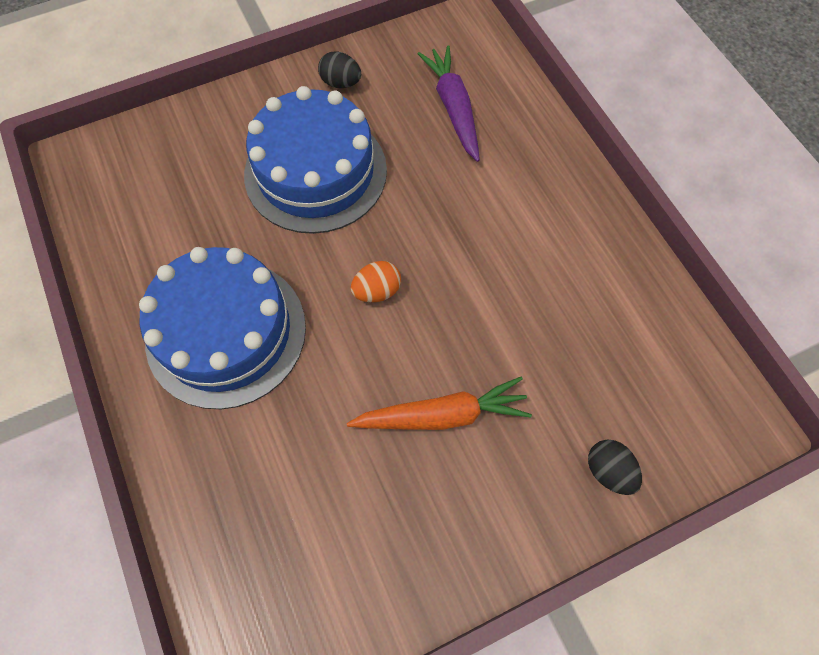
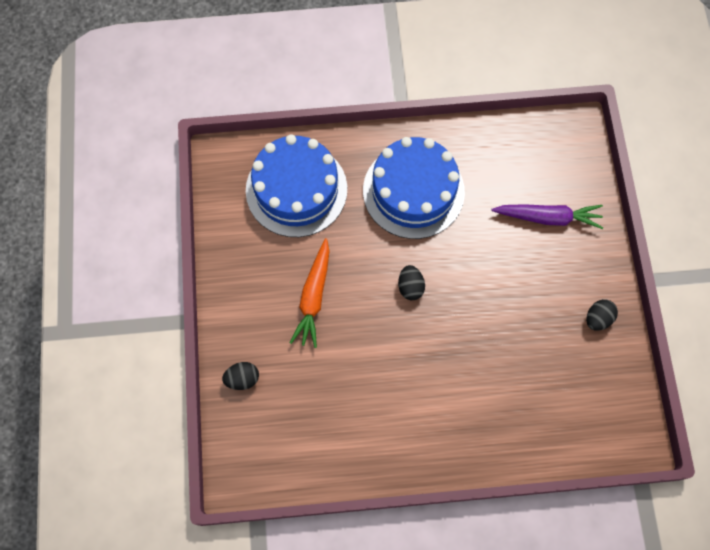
camera: 110 degrees right, 5 degrees up
(315, 172) = (518, 276): blue cake -> blue cake (296, 189)
(377, 291) = (410, 287): orange egg -> black egg
(453, 108) = (548, 393): purple carrot -> purple carrot (548, 217)

